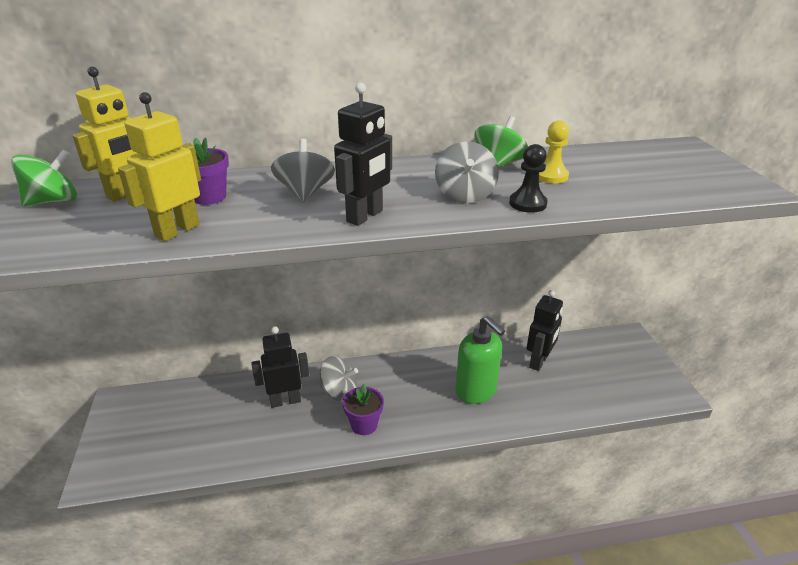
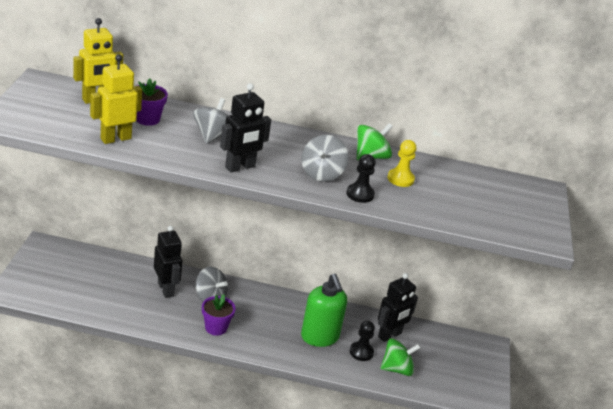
camera: 15 degrees right, 0 degrees up
(53, 201) = (48, 91): green spinning top -> green spinning top (397, 369)
(285, 401) = (166, 289): black robot -> black robot turned 60 degrees clockwise
(526, 391) = (361, 352): none -> black pawn

